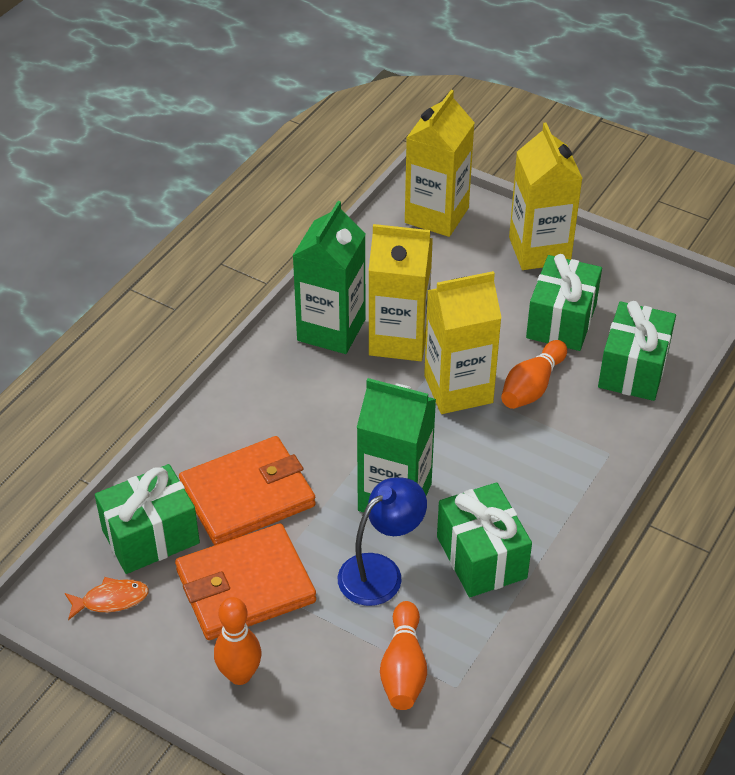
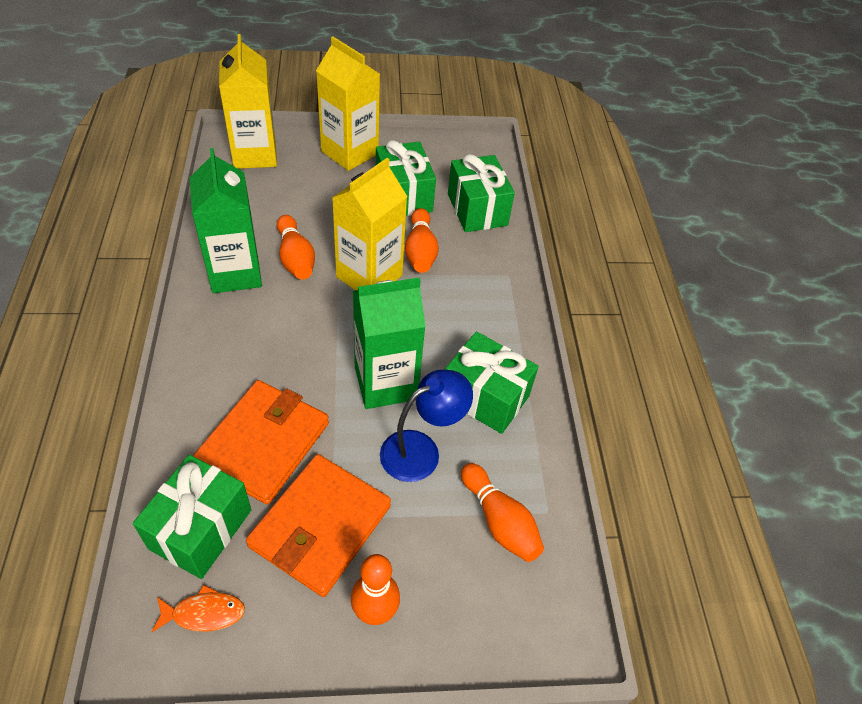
camera: 40 degrees left, 5 degrees up
(111, 600) = (204, 613): orange fish -> orange fish turned 45 degrees clockwise
(380, 572) = (421, 450): blue lamp -> blue lamp turned 45 degrees clockwise
(399, 339) = (295, 258): yellow carton -> orange bowling pin

